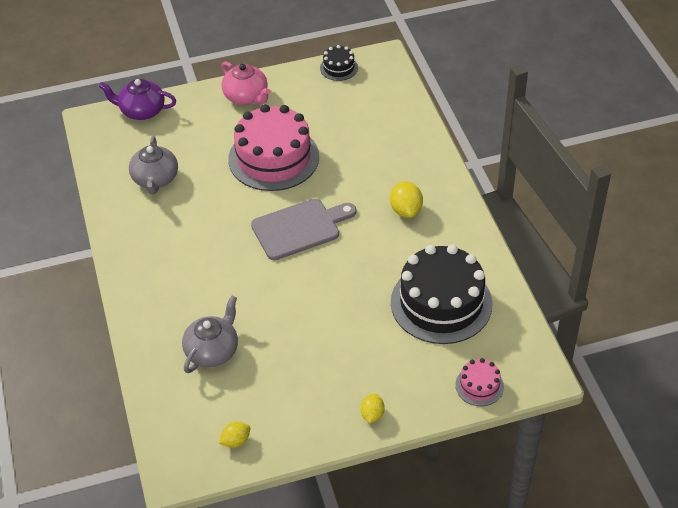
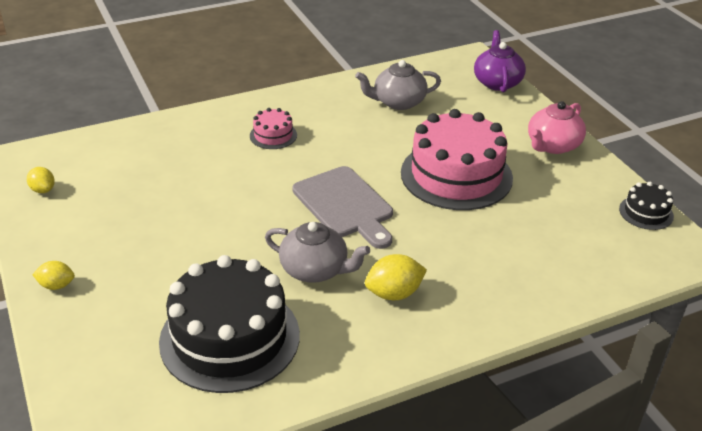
camera: 80 degrees right, 10 degrees down
(212, 351) = (162, 163): grey teapot -> grey teapot (315, 270)
(479, 386) = (84, 384): pink cake -> pink cake (273, 135)

